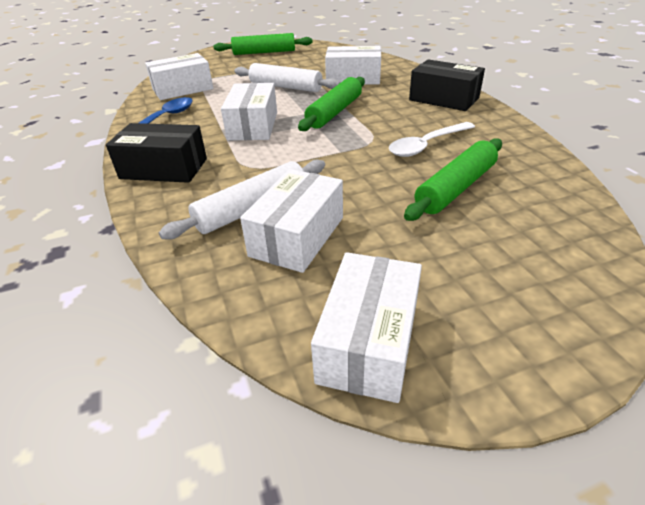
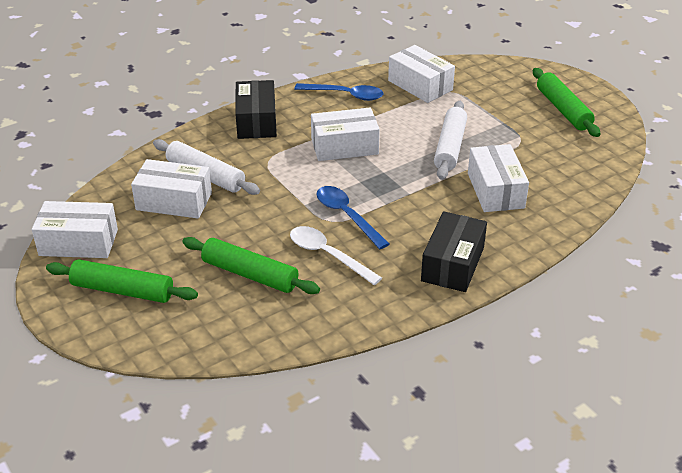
camera: 75 degrees right, 0 degrees up
(334, 112) = (391, 190): green rolling pin -> green rolling pin (122, 290)
(367, 132) = (347, 216): none -> blue spoon

